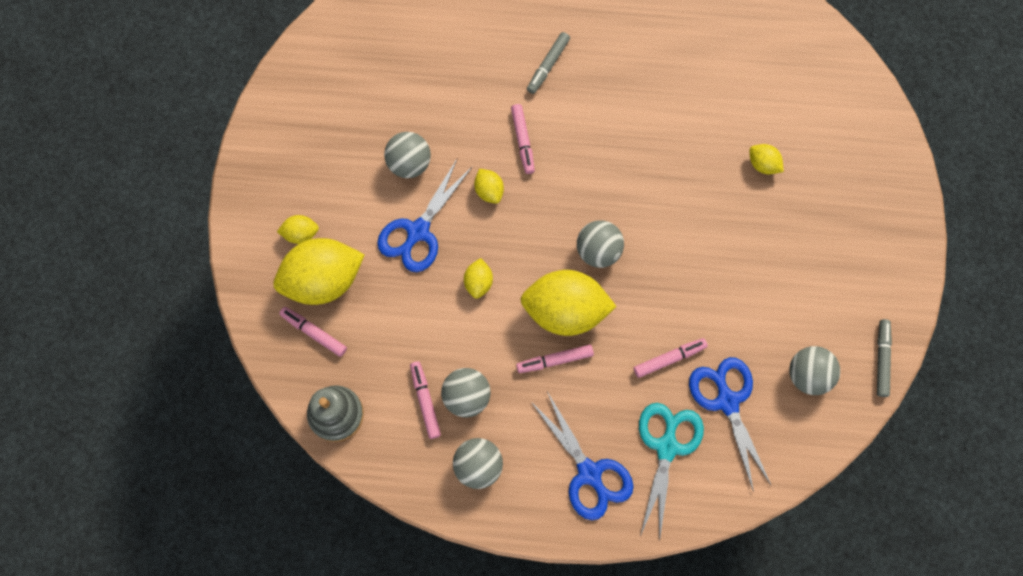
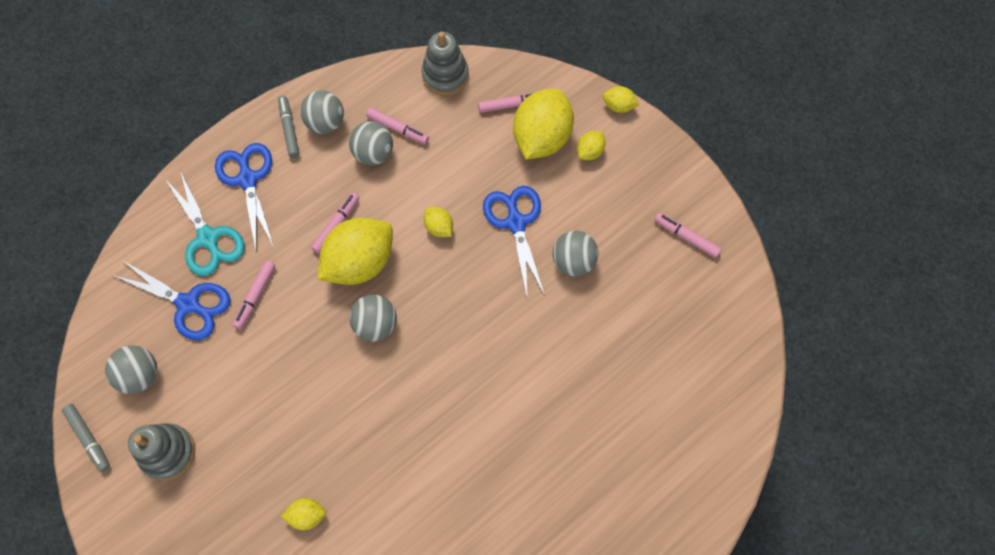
camera: 135 degrees right, 5 degrees down
(489, 191) = (497, 295): yellow lemon -> yellow lemon (618, 106)
(523, 141) = (512, 354): pink marker -> pink marker (686, 237)
(548, 65) = (556, 434): grey marker -> grey marker (289, 129)
(589, 473) = (247, 179): blue scissors -> blue scissors turned 60 degrees clockwise
(829, 295) = (168, 452): none -> grey stacking toy

